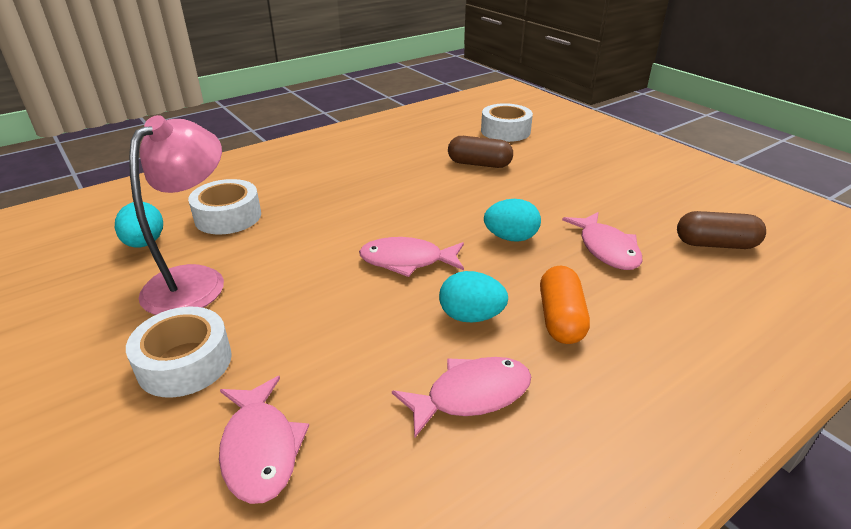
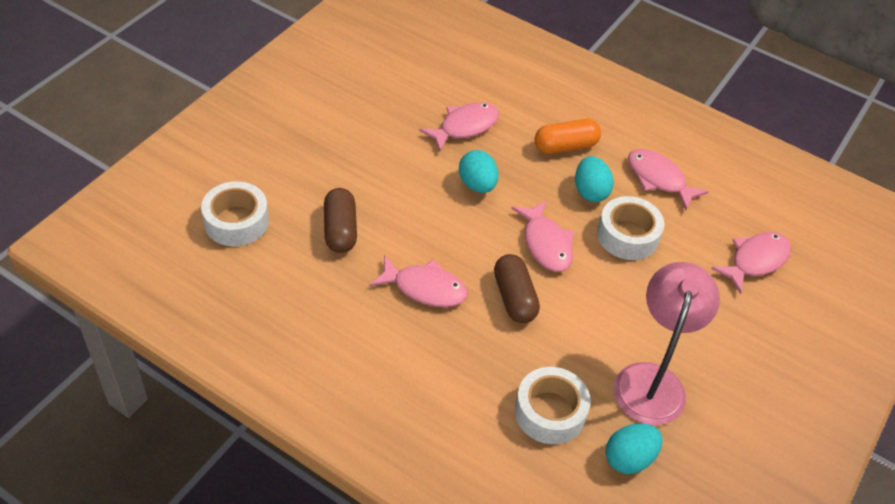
camera: 115 degrees left, 15 degrees up
(185, 362) = (729, 333): white tape -> white tape (627, 235)
(195, 280) = (652, 380): pink lamp -> pink lamp turned 105 degrees clockwise
(395, 187) = (425, 288): none -> pink fish
(715, 244) = (427, 69): brown capsule -> brown capsule (514, 298)

